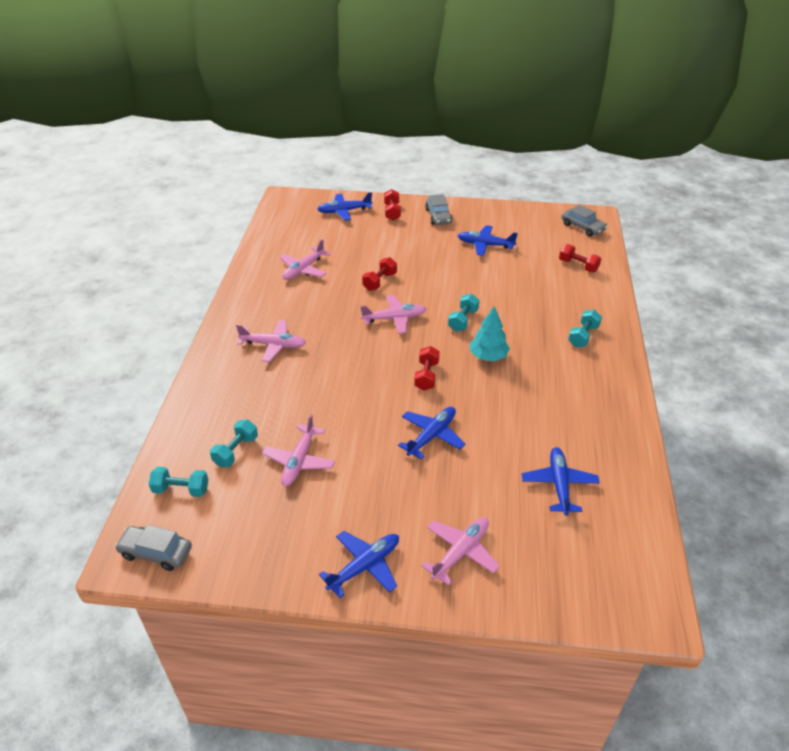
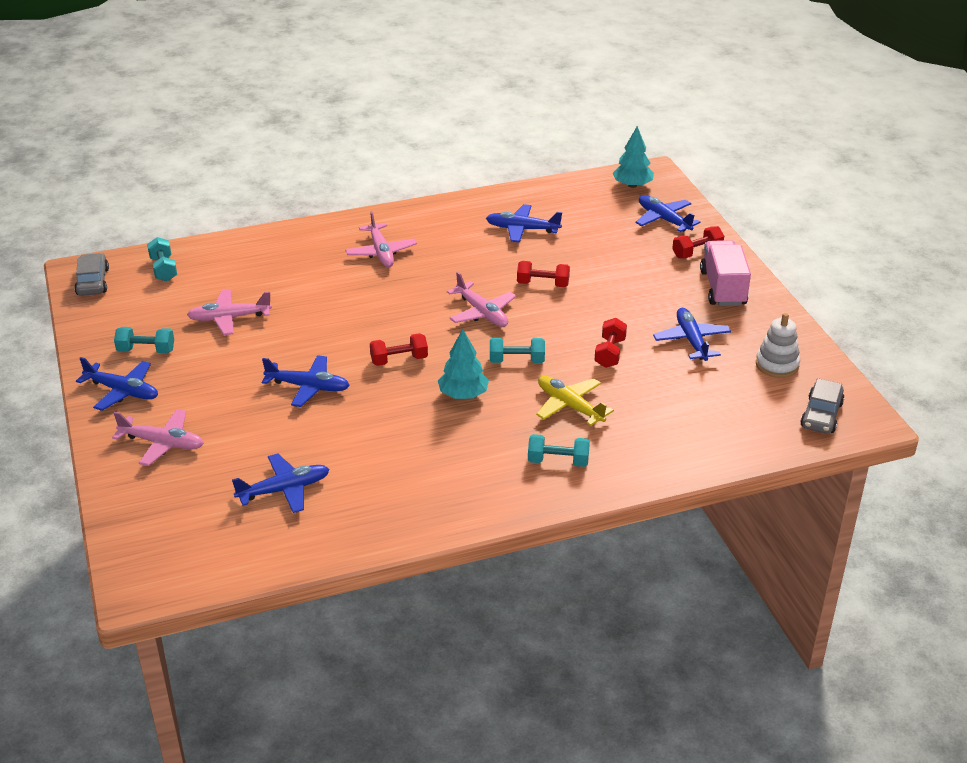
camera: 65 degrees right, 5 degrees down
(236, 451) = (223, 280): turquoise dumbbell -> turquoise dumbbell (146, 350)
(292, 209) = (632, 185): none -> turquoise tree
(304, 269) = (522, 229): pink plane -> blue plane
(438, 216) = (723, 288): grey car -> pink truck
(527, 313) = (570, 406): none -> yellow plane
(528, 225) = (777, 365): none -> white stacking toy
(578, 266) = (715, 428): red dumbbell -> red dumbbell (610, 353)

